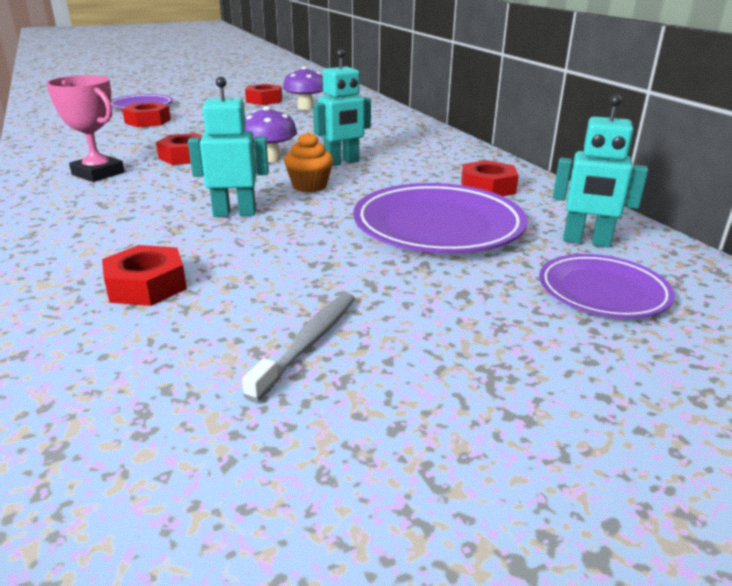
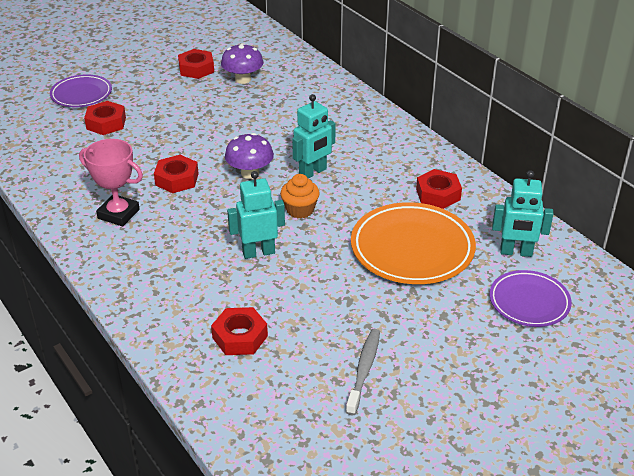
camera: 10 degrees left, 10 degrees up
(438, 226) = (412, 249): purple plate -> orange plate

